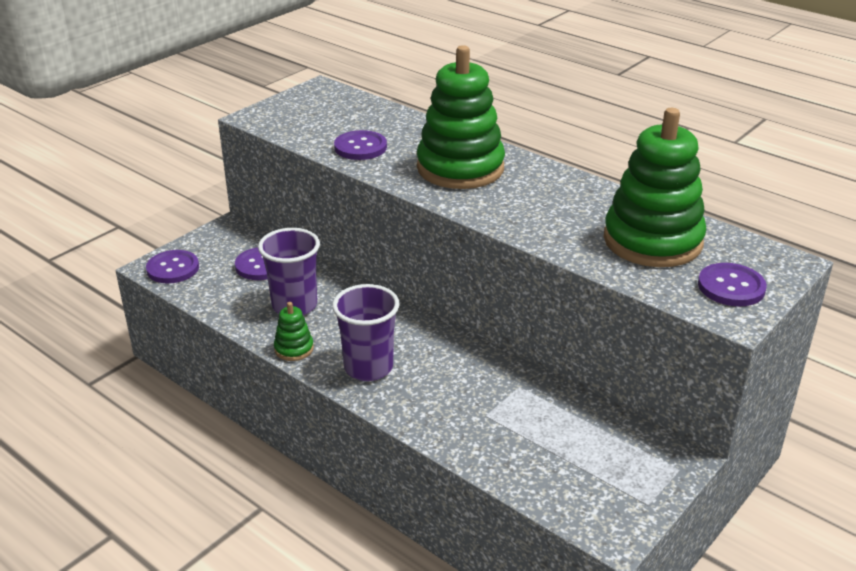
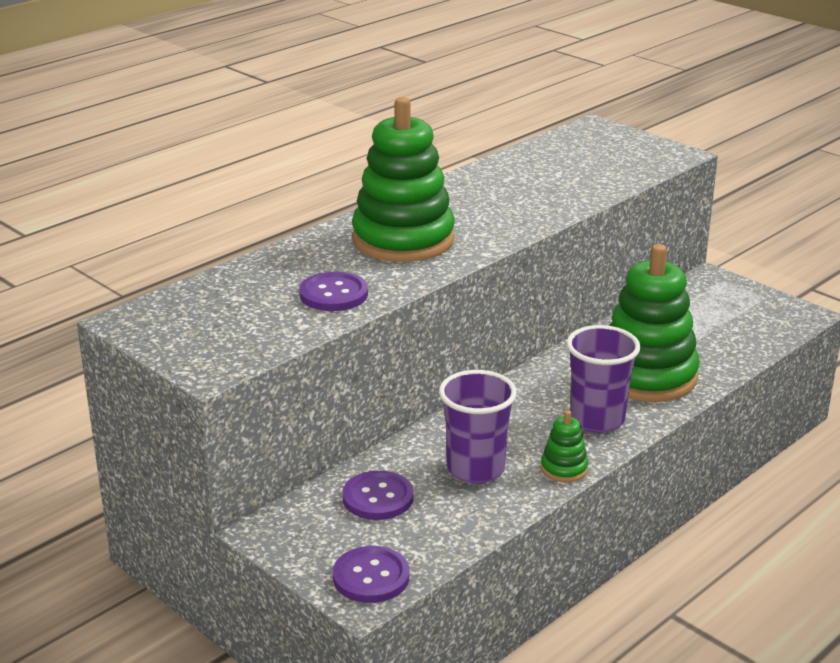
camera: 85 degrees left, 5 degrees down
(652, 241) = (561, 168): green stacking toy -> green stacking toy (646, 376)
(731, 287) = (634, 149): purple button -> none

